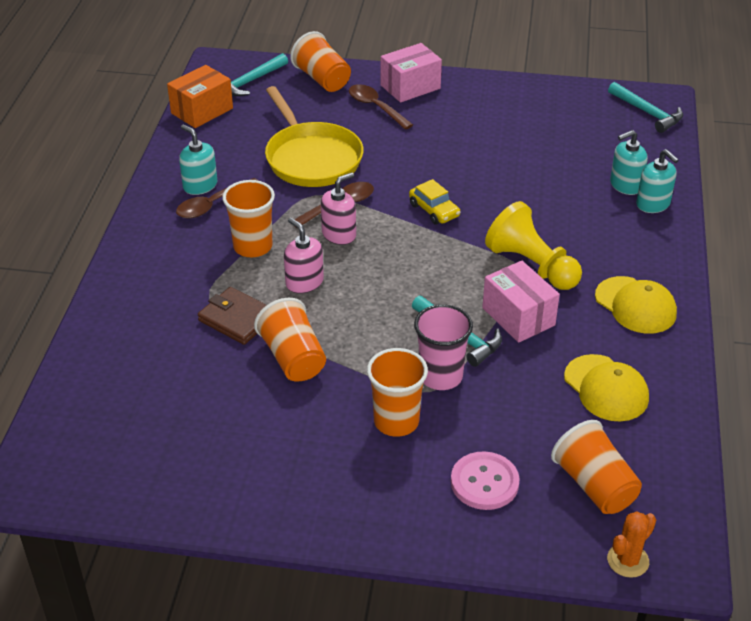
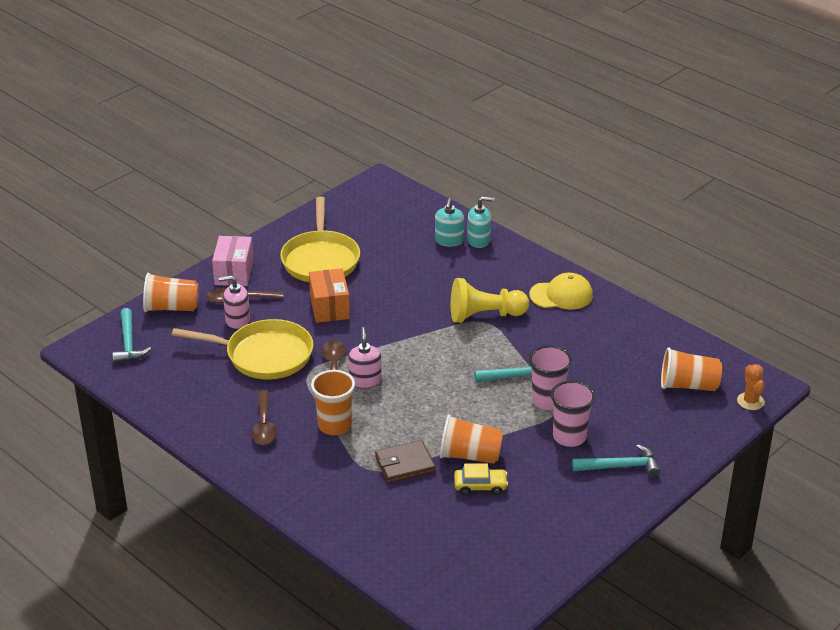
camera: 55 degrees left, 5 degrees down
(200, 185) = (233, 422): turquoise soap dispenser -> none
(202, 111) = (137, 383): orange box -> orange box (329, 307)
(304, 282) = (399, 418): pink soap dispenser -> pink soap dispenser (237, 320)
(396, 421) = (569, 437): orange cup -> pink cup
(434, 210) = (386, 328): yellow car -> yellow car (480, 486)
(484, 482) = (650, 425): pink button -> none
(490, 123) = (320, 259): none -> yellow pan
(518, 316) = (525, 344): pink box -> none
(606, 388) = (618, 342): yellow cap -> none
(647, 113) = (387, 193): turquoise hammer -> turquoise hammer (620, 466)

